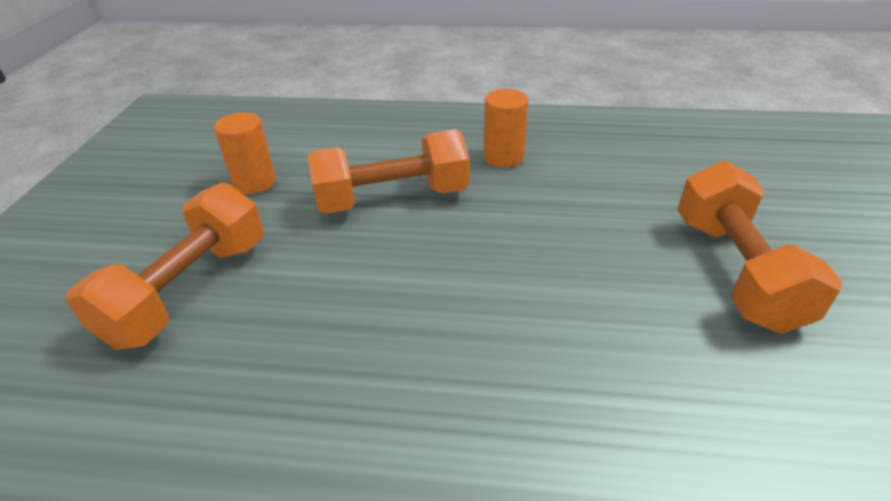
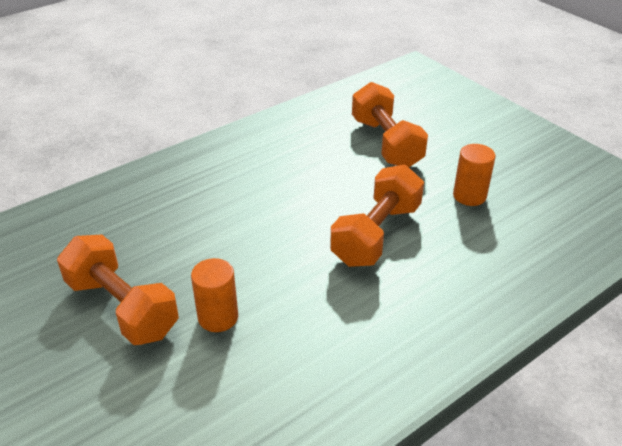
camera: 135 degrees right, 0 degrees up
(503, 157) = (355, 315): orange cylinder -> orange cylinder (218, 317)

